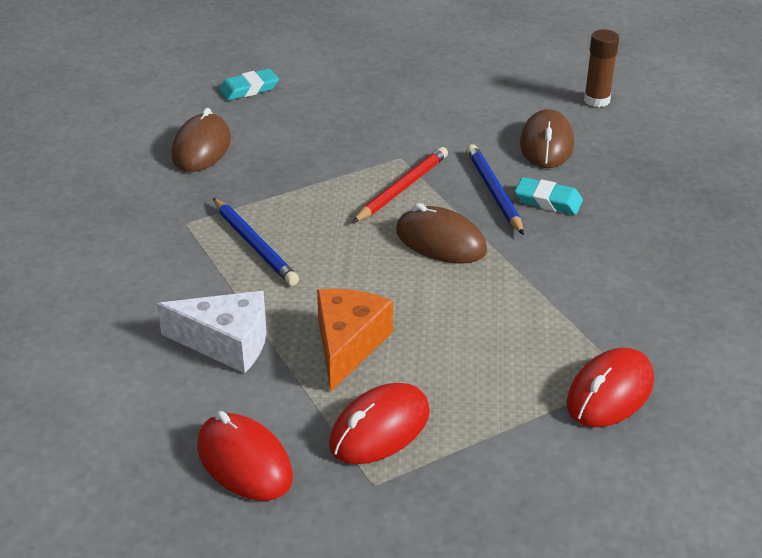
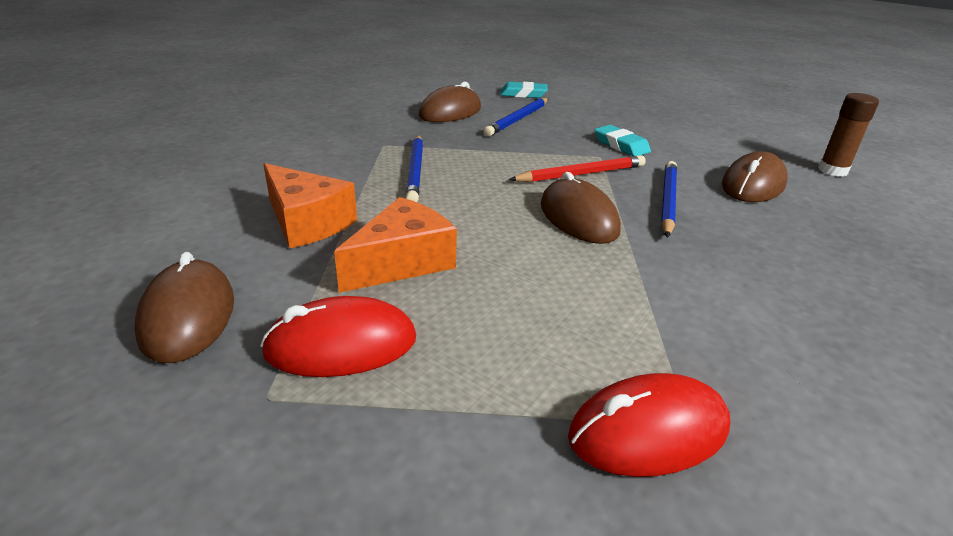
camera: 30 degrees right, 5 degrees down
(227, 343) = (307, 222): white cheese -> orange cheese
(244, 462) = (188, 316): red mouse -> brown mouse
(281, 133) = (518, 119): none -> blue pencil
(548, 201) = (720, 223): turquoise eraser -> turquoise eraser (621, 145)

